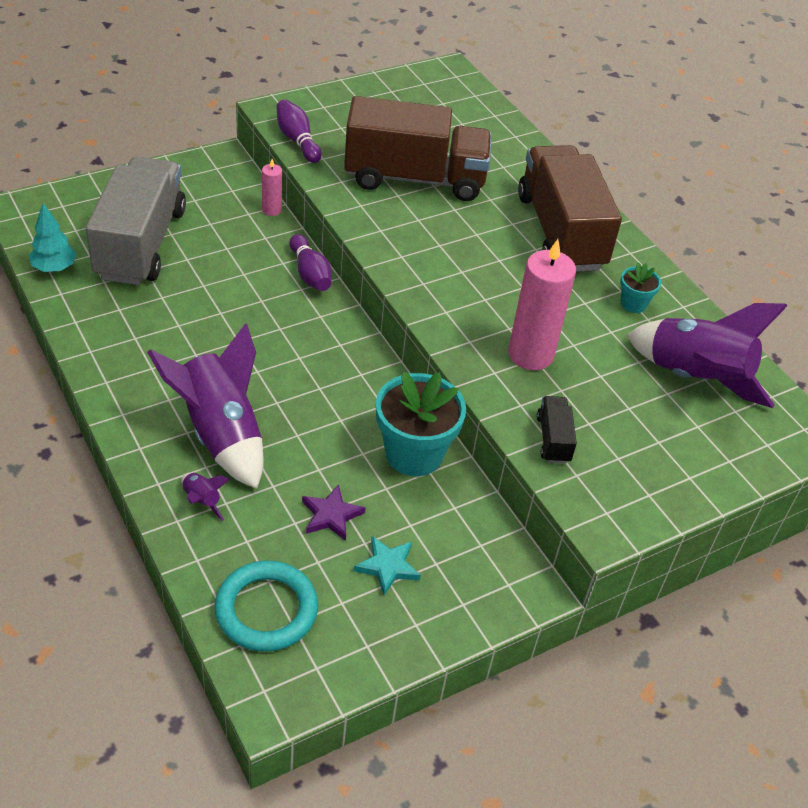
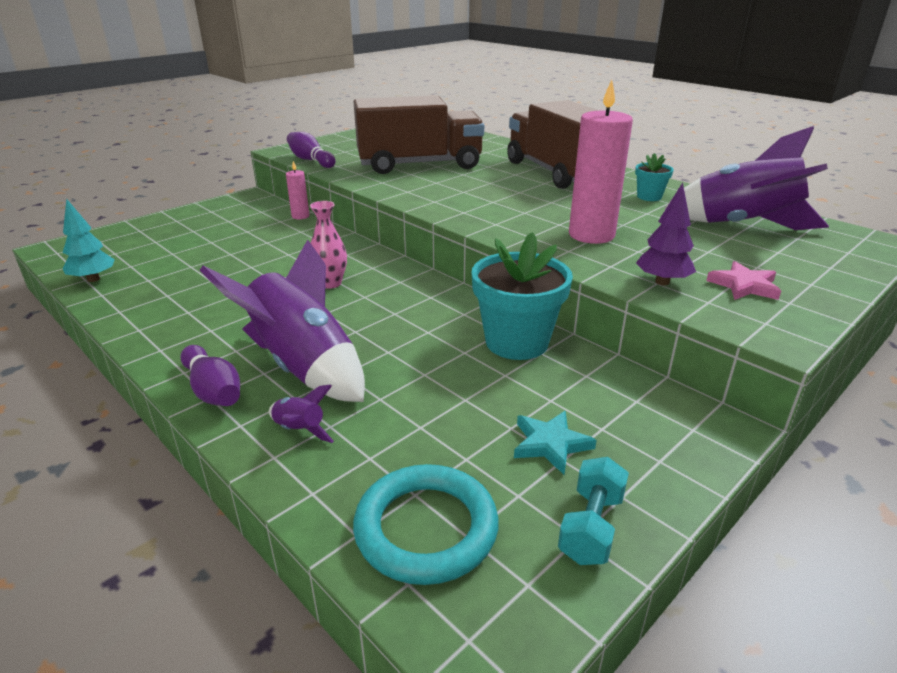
camera: 10 degrees left, 15 degrees down
(140, 244) = (182, 251): grey truck -> none
(273, 331) = (330, 283): none -> pink vase
(310, 274) = (350, 244): purple bowling pin -> purple bowling pin (213, 390)
(331, 515) = (459, 410): purple star -> none
(380, 641) = (591, 527): none -> turquoise dumbbell
(553, 439) = (662, 282): black truck -> purple tree
(625, 464) = (744, 285): none -> pink star

